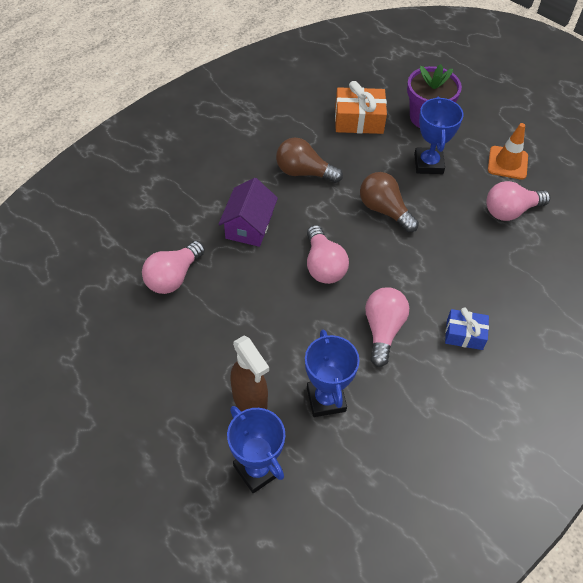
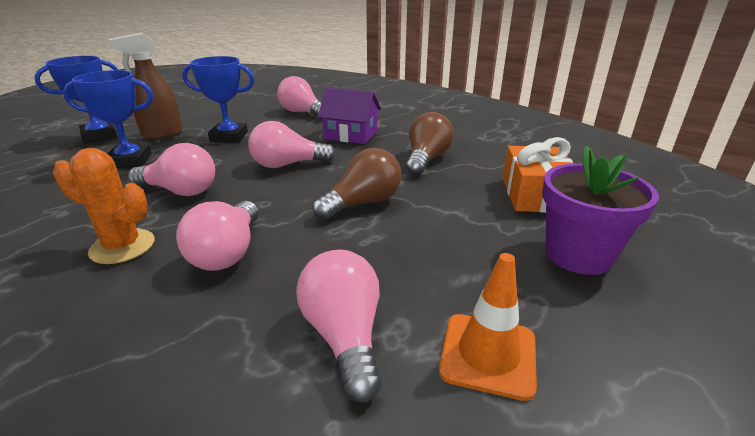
camera: 95 degrees right, 25 degrees down
(428, 164) = (460, 246): blue trophy -> blue trophy (229, 137)
(458, 273) = (228, 252): none -> pink light bulb
(464, 334) = (122, 247): blue gift -> orange cactus

